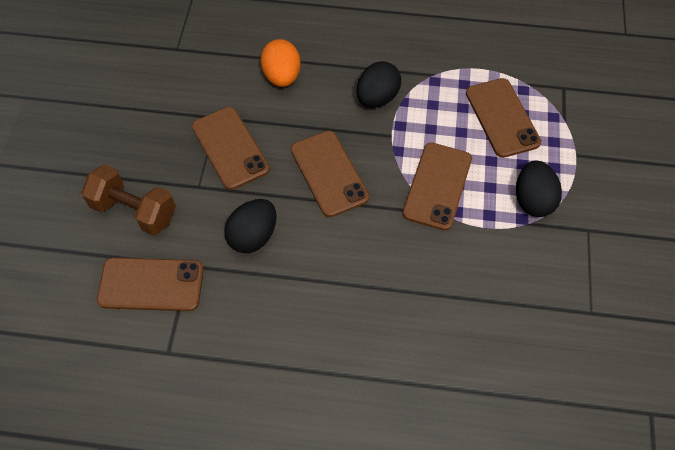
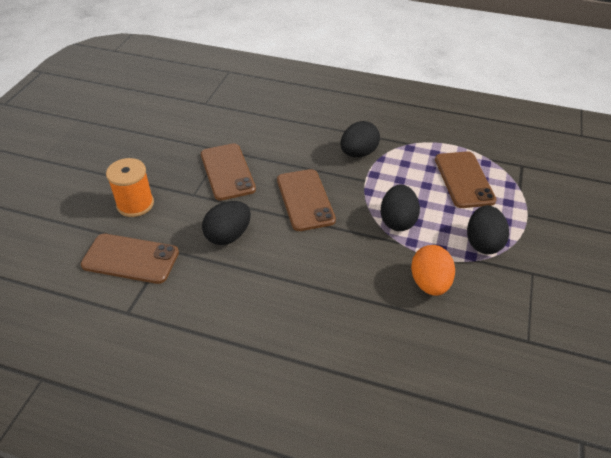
camera: 10 degrees right, 15 degrees down
(134, 211) = (135, 204): brown dumbbell -> orange spool
(282, 76) = (283, 130): orange egg -> orange egg (429, 283)
(437, 186) = (397, 221): brown phone -> black egg

